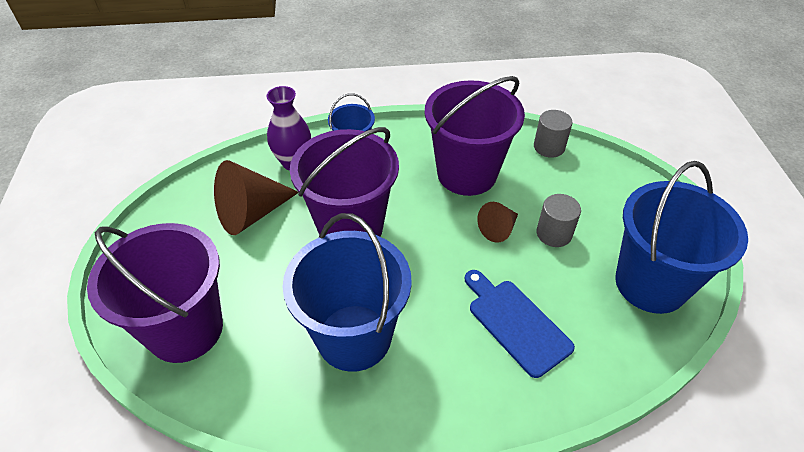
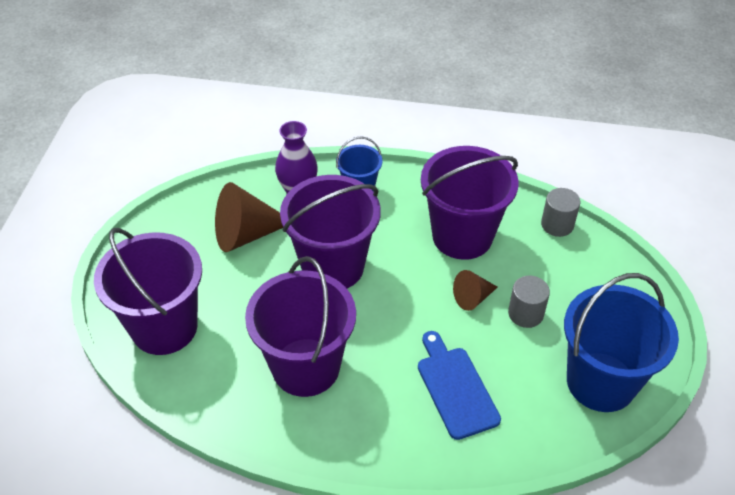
camera: 15 degrees right, 0 degrees up
(354, 337) = (306, 367): blue bucket -> purple bucket

